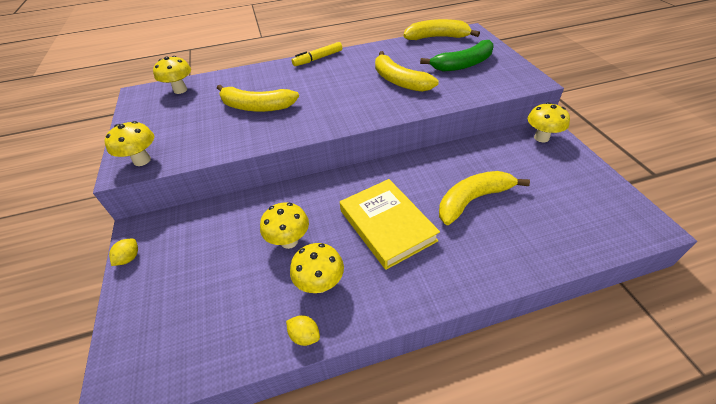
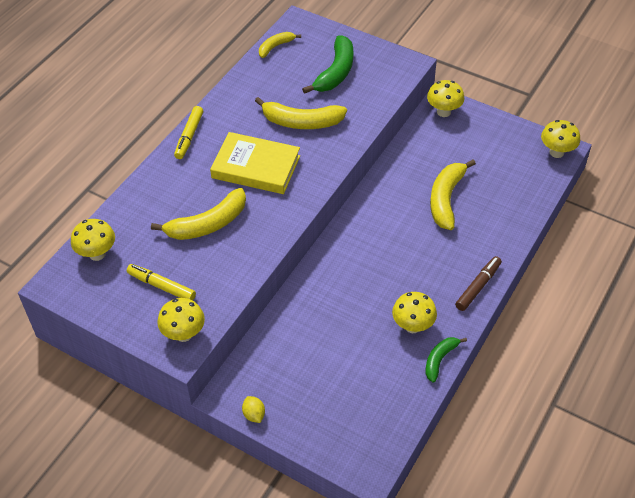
camera: 45 degrees left, 5 degrees up
(179, 125) = (161, 286): none -> yellow marker
(289, 241) = (356, 316): yellow mushroom -> yellow mushroom (556, 152)
(305, 336) = (440, 360): yellow lemon -> green banana
(387, 225) = (410, 257): yellow book -> yellow book (256, 167)
(421, 294) = (478, 287): none -> brown marker
(437, 37) = (275, 47): yellow banana -> yellow banana, size x0.58

